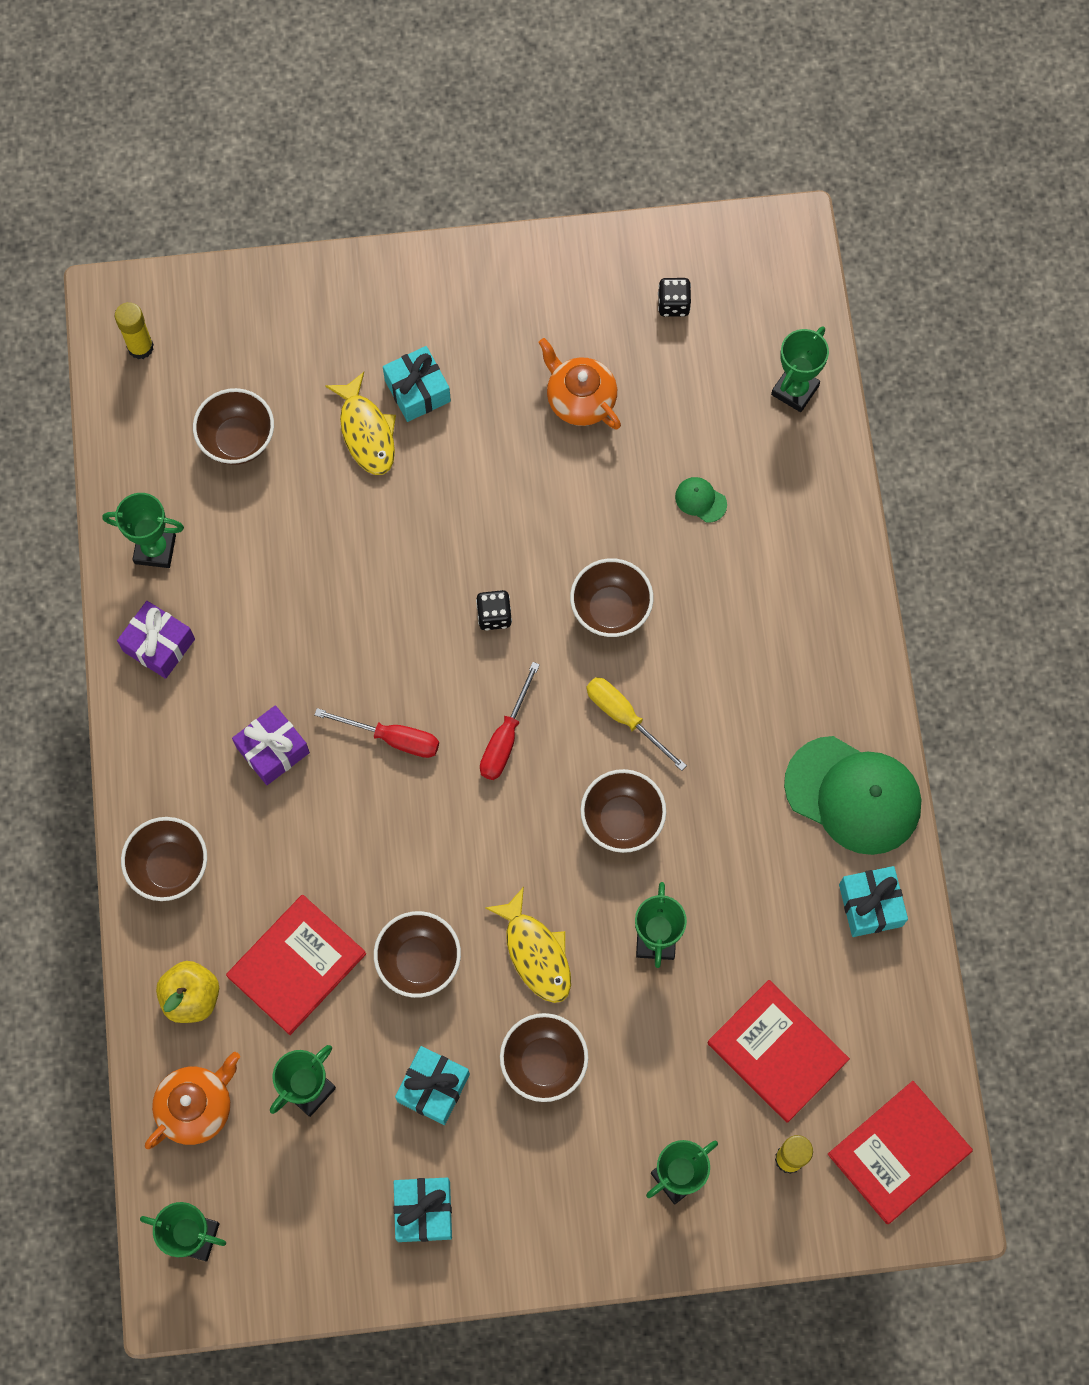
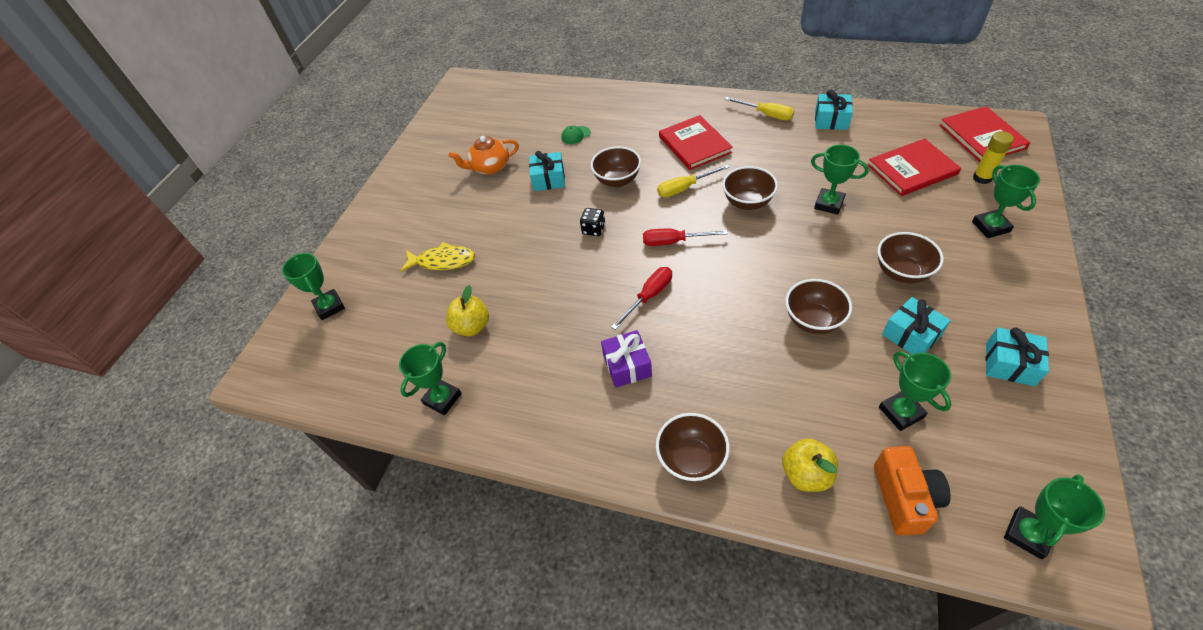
camera: 60 degrees left, 20 degrees down
(140, 347) = (298, 367): yellow glue stick -> none
(159, 645) = (514, 416): purple gift -> none
(197, 1106) = (904, 498): orange teapot -> orange camera
(238, 440) = (401, 328): brown bowl -> none
(270, 530) = (472, 326): none -> yellow apple
(297, 965) = (797, 394): red book -> red book (694, 144)
(417, 391) = (435, 232): turquoise gift -> turquoise gift (548, 179)
(505, 738) = (674, 242): red screwdriver -> red screwdriver turned 135 degrees clockwise
(536, 953) = (823, 259): yellow fish -> none
(673, 304) = (465, 124): black dice -> none
(795, 390) = (539, 94): green trophy -> green trophy (329, 307)
(853, 795) = (766, 115): green cap -> yellow screwdriver

